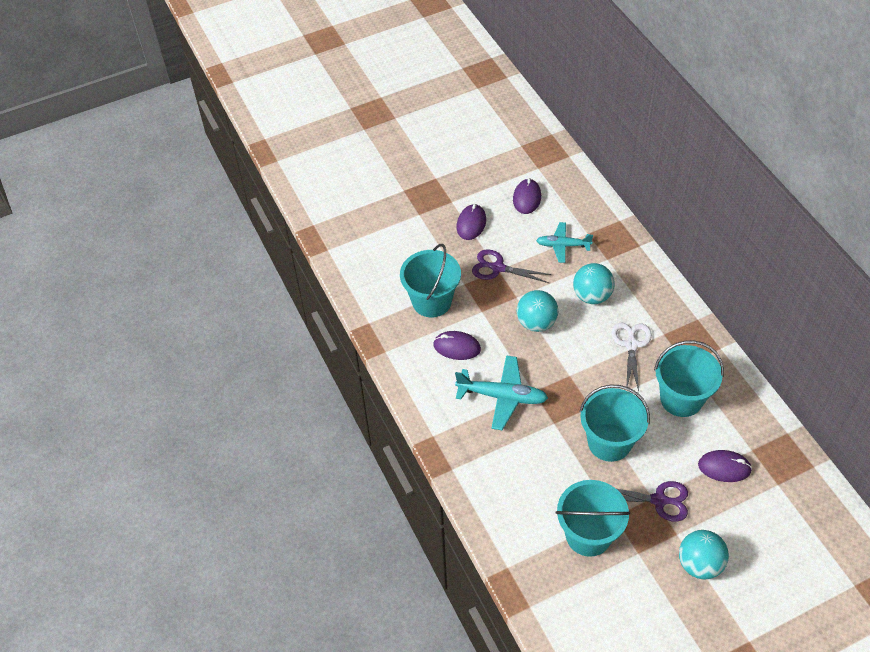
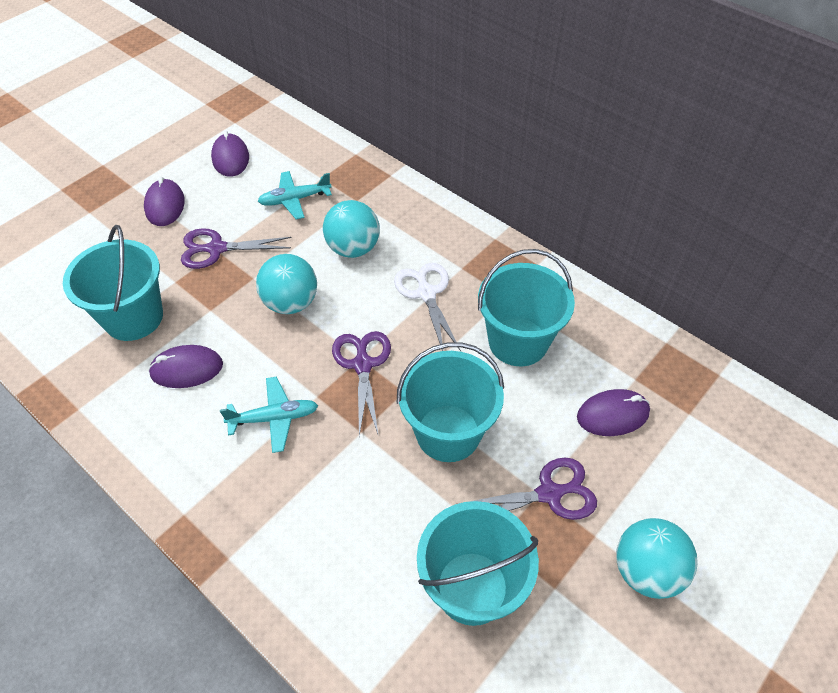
camera: 25 degrees left, 0 degrees up
(502, 396) = (274, 418): turquoise plane -> turquoise plane, size x0.66
(570, 380) = (363, 365): none -> purple scissors

